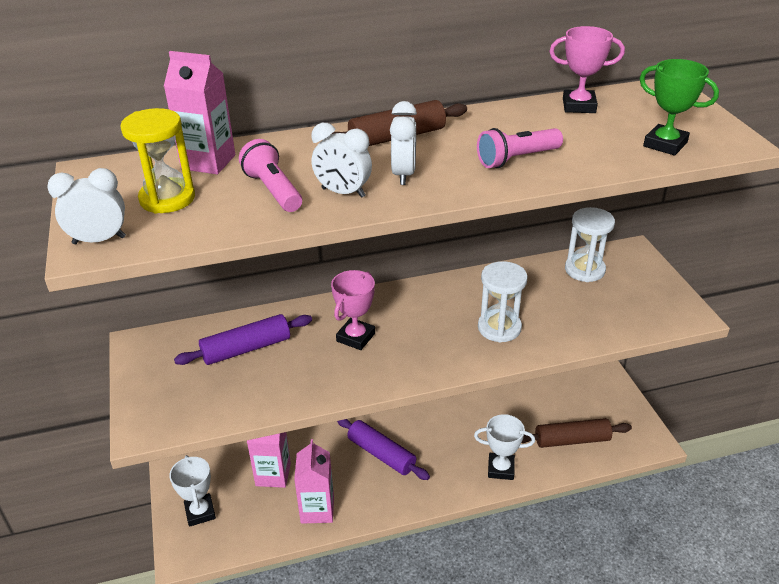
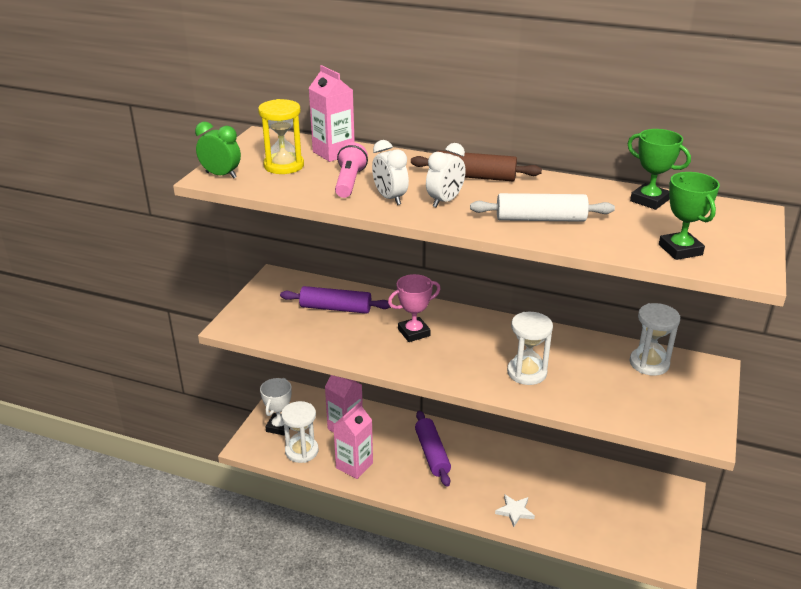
camera: 35 degrees right, 5 degrees down
(99, 240) = (221, 175): white clock -> green clock
(248, 525) = (301, 451): none -> white hourglass
(501, 469) = (515, 511): white trophy -> white star
(516, 159) = (540, 219): pink flashlight -> white rolling pin
(572, 440) = (597, 523): brown rolling pin -> none
(579, 106) = (649, 200): pink trophy -> green trophy

